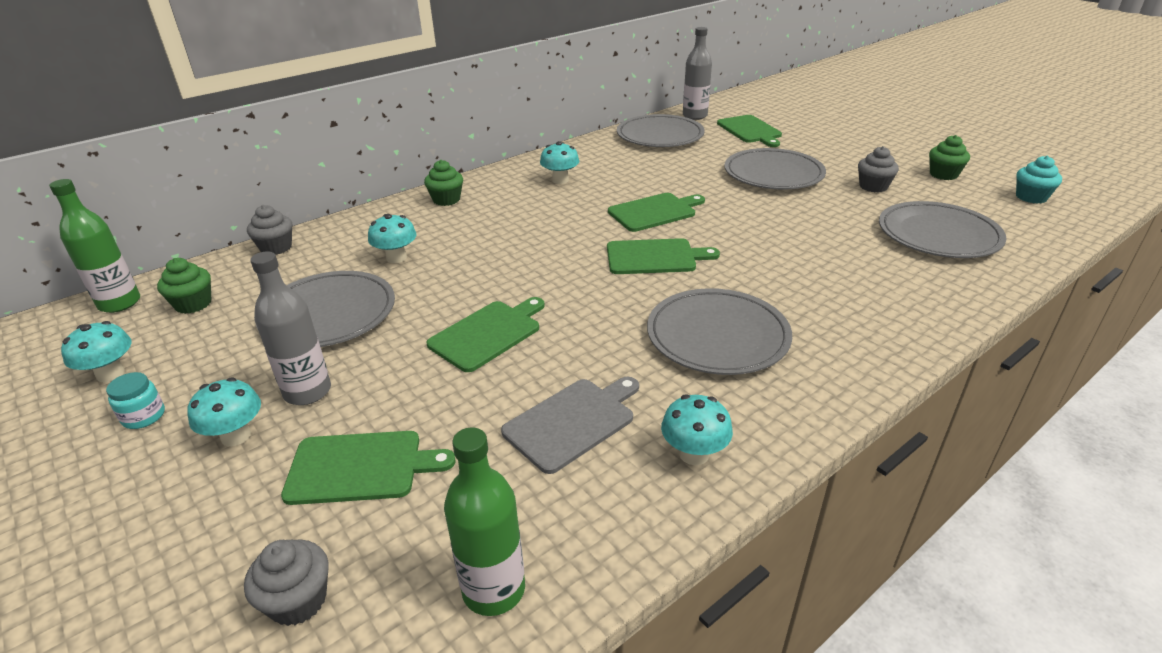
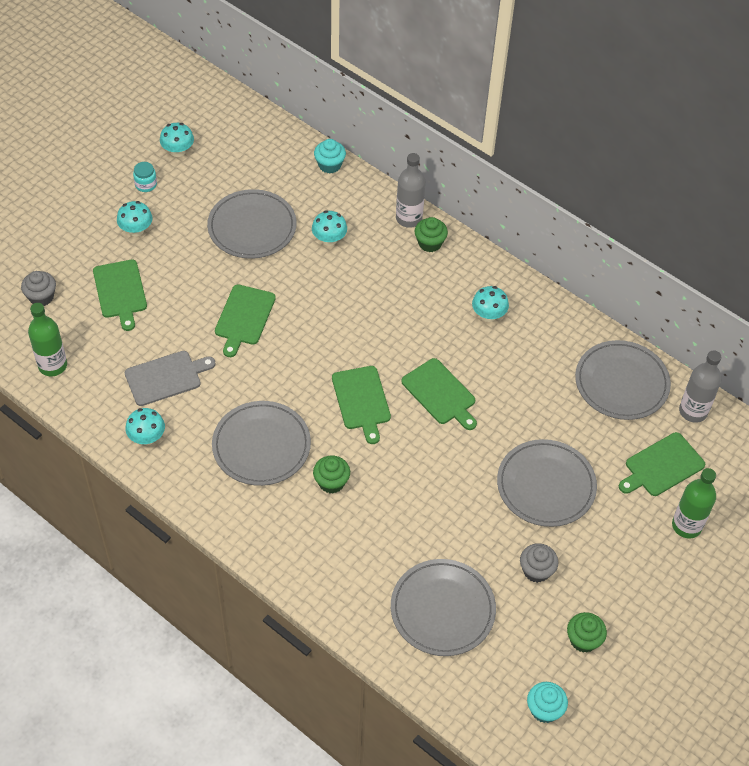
camera: 75 degrees right, 20 degrees up
(120, 303) = (246, 117): green bottle -> green bottle (686, 526)
(193, 304) = (251, 153): green cupcake -> green cupcake (331, 482)
(276, 248) = (329, 165): grey cupcake -> turquoise cupcake
(307, 392) = (175, 246): grey bottle -> grey bottle (409, 218)
(488, 333) = (244, 317): green cutting board -> green cutting board turned 75 degrees clockwise
(572, 422) = (166, 377): grey cutting board -> grey cutting board turned 60 degrees counterclockwise

